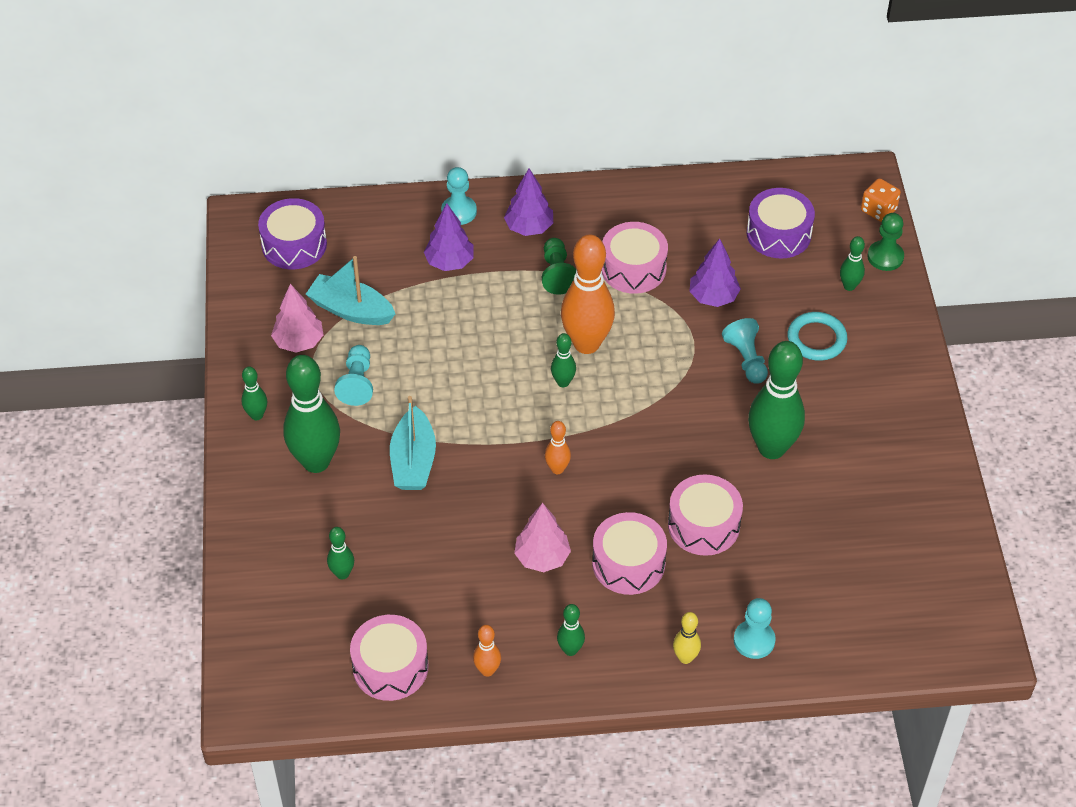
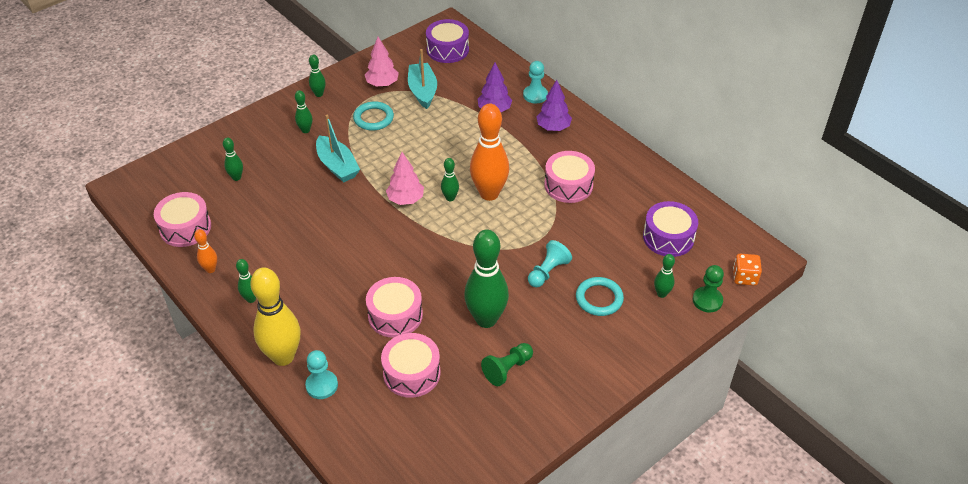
camera: 55 degrees right, 5 degrees down
(316, 462) = (305, 130): green bowling pin -> green bowling pin, size x0.47
(357, 383) = (373, 118): turquoise pawn -> turquoise ring
(413, 461) = (337, 166): turquoise boat -> turquoise boat turned 90 degrees counterclockwise
(542, 557) = (310, 253): pink tree -> pink tree (405, 199)
(557, 274) = (530, 155): green pawn -> green pawn (507, 369)
(557, 469) = (382, 227): orange bowling pin -> none
(628, 563) = (336, 294): pink drum -> pink drum (411, 373)
(685, 658) = (283, 357): yellow bowling pin -> yellow bowling pin, size x2.14
(713, 297) = (583, 232): purple tree -> none

